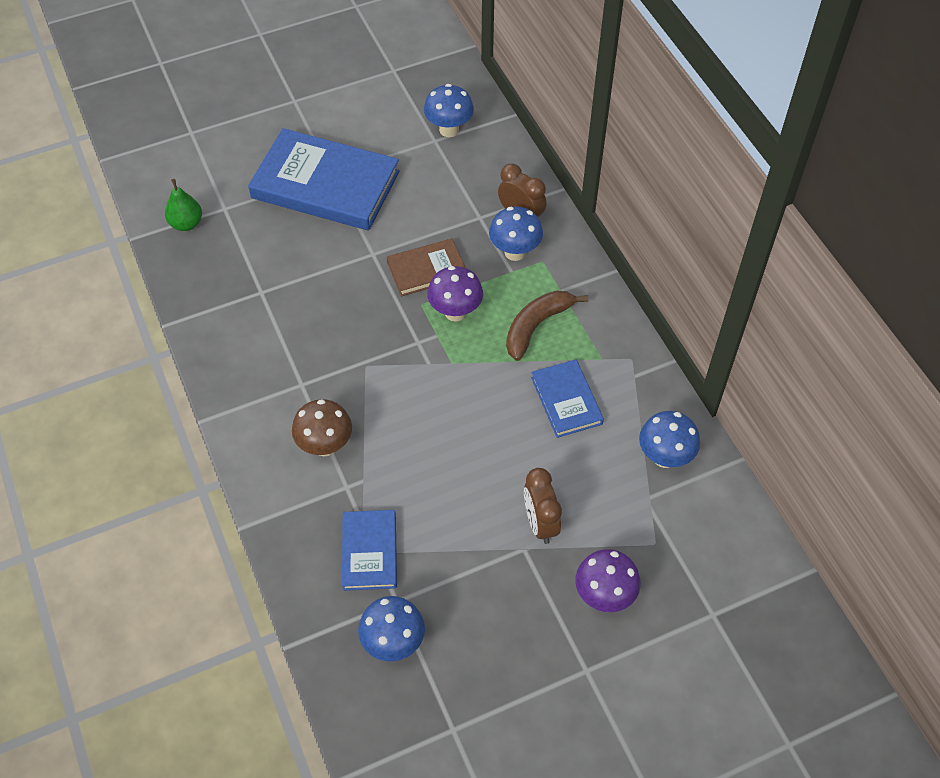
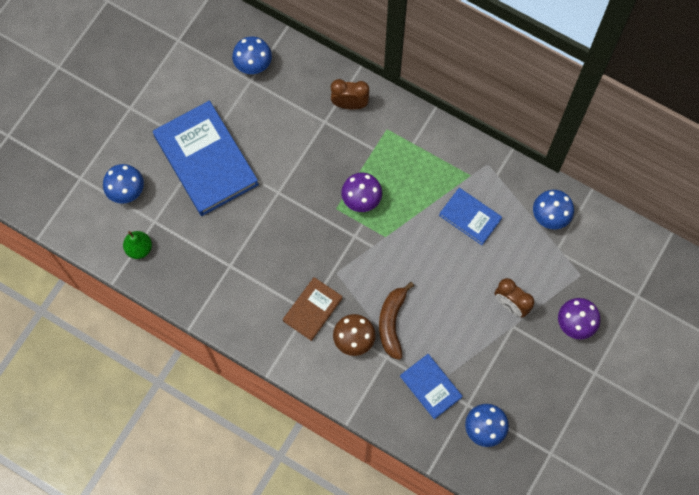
camera: 35 degrees left, 15 degrees up
(325, 184) = (206, 160): blue book -> blue book turned 75 degrees clockwise
(427, 270) = (321, 182): brown book -> brown book (312, 309)
(515, 252) = (365, 133): blue mushroom -> blue mushroom (127, 192)
(537, 326) = (417, 178): brown banana -> brown banana (392, 322)

